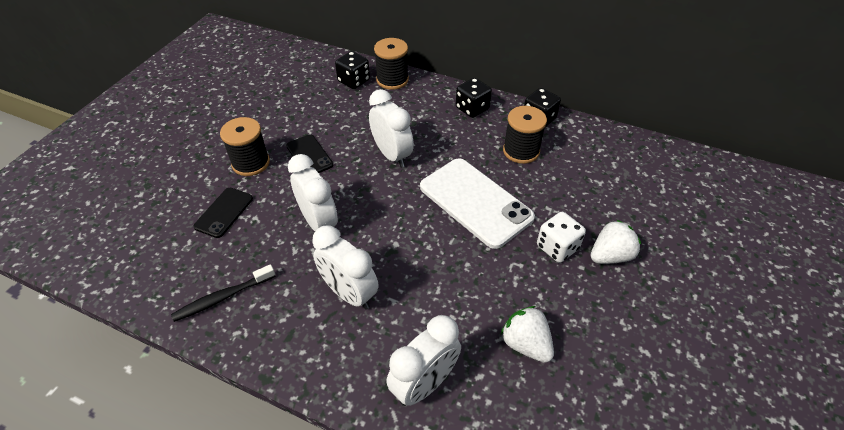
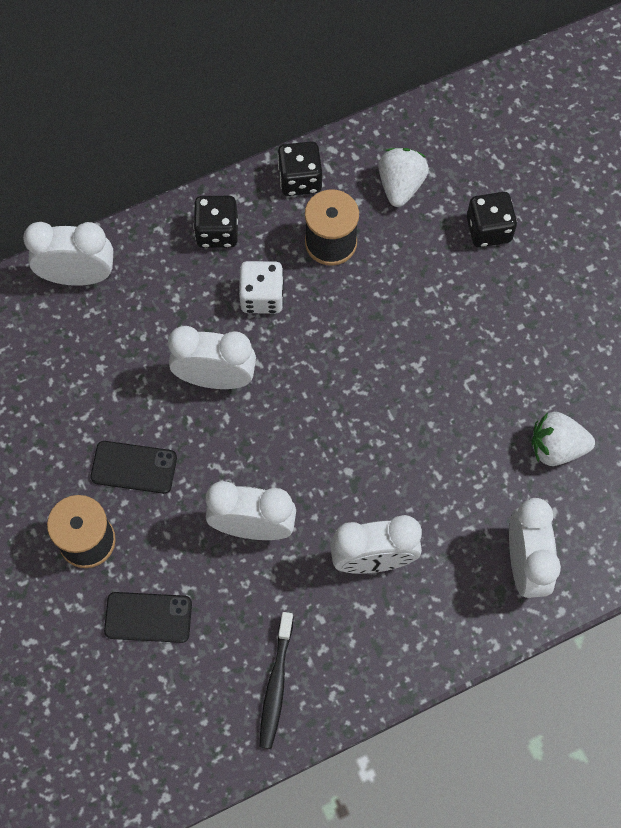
camera: 50 degrees left, 20 degrees up
(224, 212) = (148, 617): black phone -> black phone turned 60 degrees counterclockwise
(354, 81) = (36, 322): black dice -> black dice (488, 230)
(392, 80) = (78, 276): black spool -> white clock
(475, 202) = (361, 350): white phone -> none
(557, 247) = (482, 326): white dice -> white dice (262, 297)
(610, 256) = (531, 289): white strawberry -> white strawberry (400, 185)

